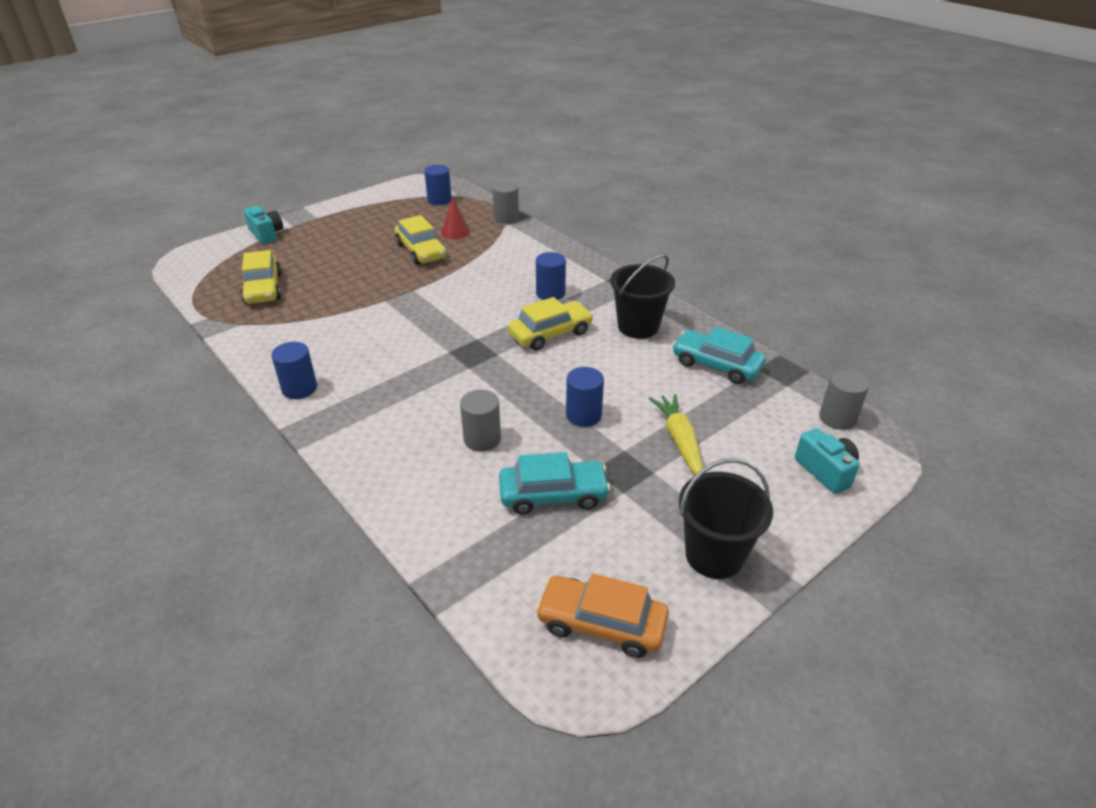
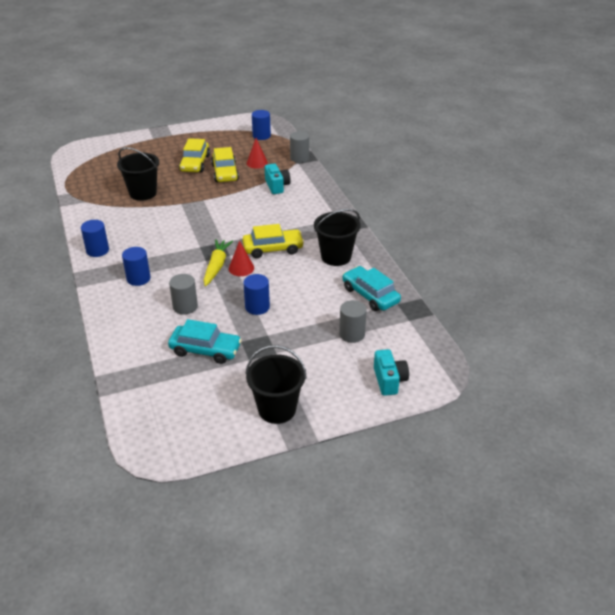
camera: 20 degrees right, 0 degrees up
(263, 288) = (111, 180): yellow car -> yellow car (195, 163)
(266, 234) = (133, 141): turquoise camera -> turquoise camera (277, 186)
(321, 297) = (143, 193): none -> black bucket
(525, 368) = (241, 268): none -> red cone
(550, 293) = (292, 220): blue cylinder -> blue cylinder (138, 278)
(601, 623) = (185, 426): orange car -> none
(680, 441) = (307, 338): yellow carrot -> yellow carrot (216, 266)
(837, 418) = (426, 350): grey cylinder -> grey cylinder (352, 334)

